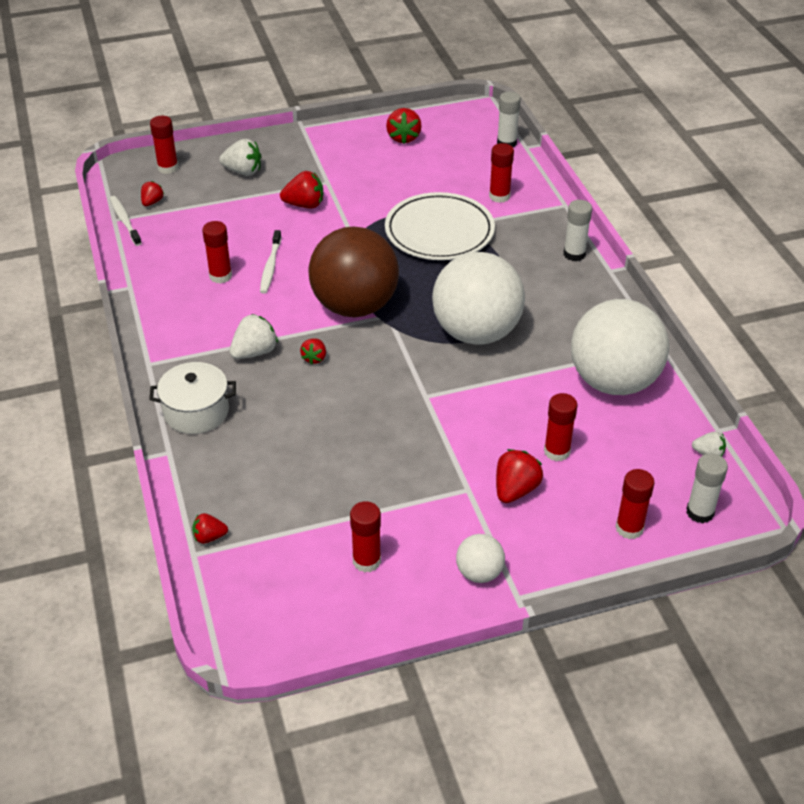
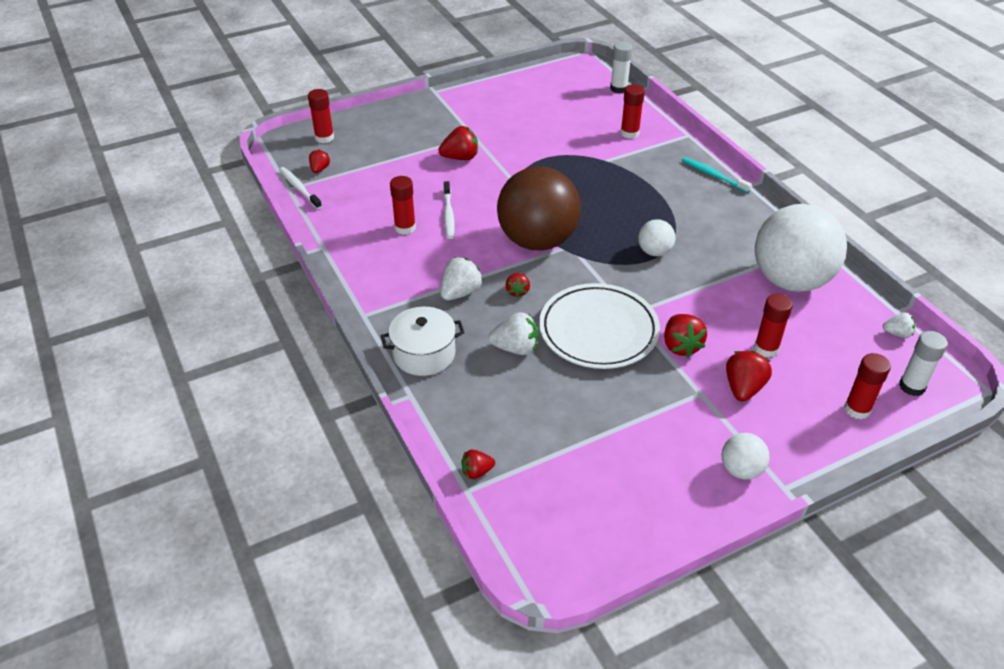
camera: 10 degrees left, 0 degrees up
(243, 171) = (395, 134): white strawberry -> white strawberry (515, 348)
(366, 561) = (633, 473): red glue stick -> none
(403, 138) = (528, 92): red strawberry -> red strawberry (681, 346)
(439, 232) = (589, 168): white plate -> white plate (598, 330)
(476, 332) = (654, 252): white ball -> white ball, size x0.44
(574, 254) = (713, 175): white glue stick -> turquoise toothbrush

